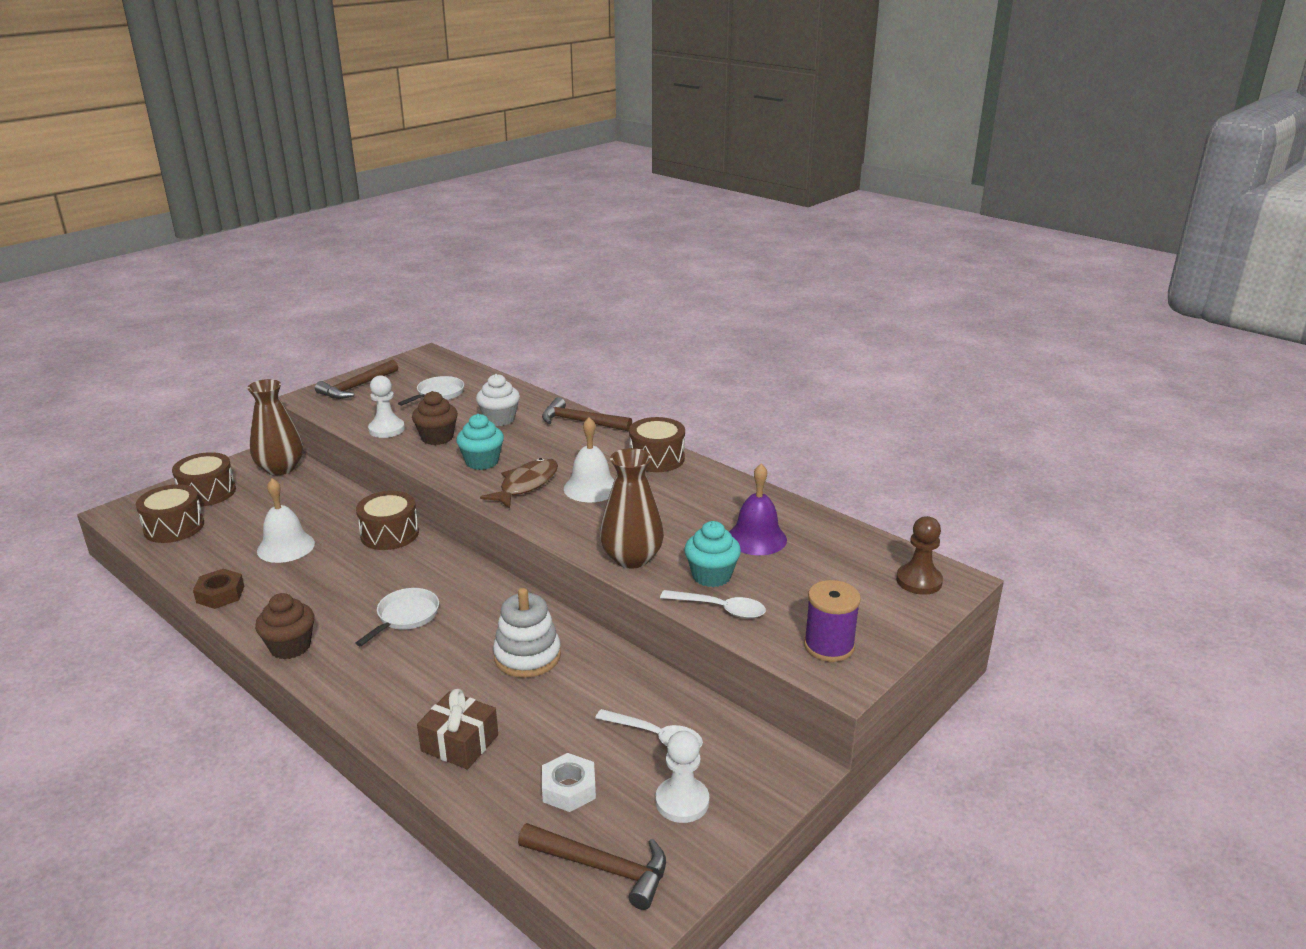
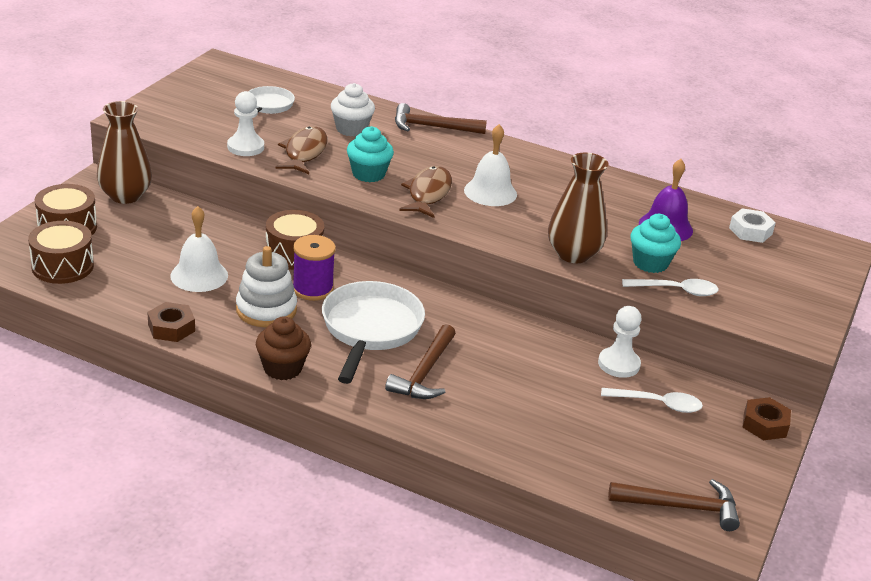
camera: 20 degrees left, 5 degrees up
(357, 387) = (175, 102): brown hammer -> brown hammer (425, 372)
(405, 617) = (370, 329): white pan -> white pan, size x1.74
(437, 438) = (304, 152): brown cupcake -> brown fish
(460, 743) = (500, 430): brown gift -> none
(527, 656) = (506, 352): white stacking toy -> white stacking toy (266, 310)
(569, 789) = (615, 453): white nut -> white nut (750, 231)
(657, 458) = (529, 159): brown drum -> none
(682, 802) = (709, 450): white pawn -> white pawn (618, 364)
(769, 779) = (764, 424): none -> brown nut
(829, 646) = (780, 312): purple spool -> purple spool (312, 289)
(919, 581) = (815, 251): brown pawn -> none

